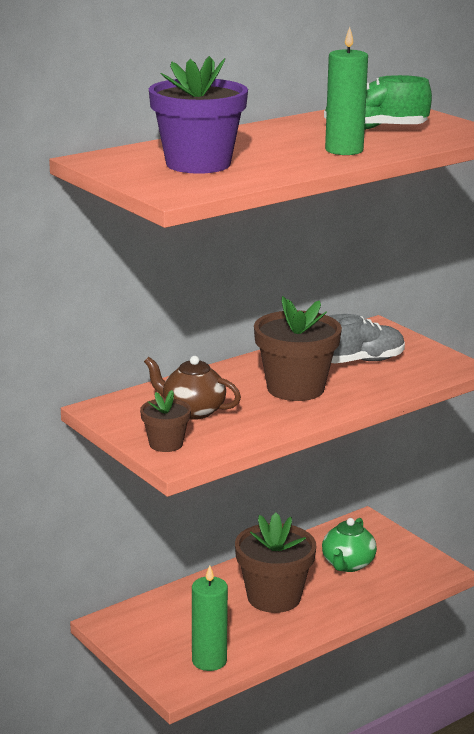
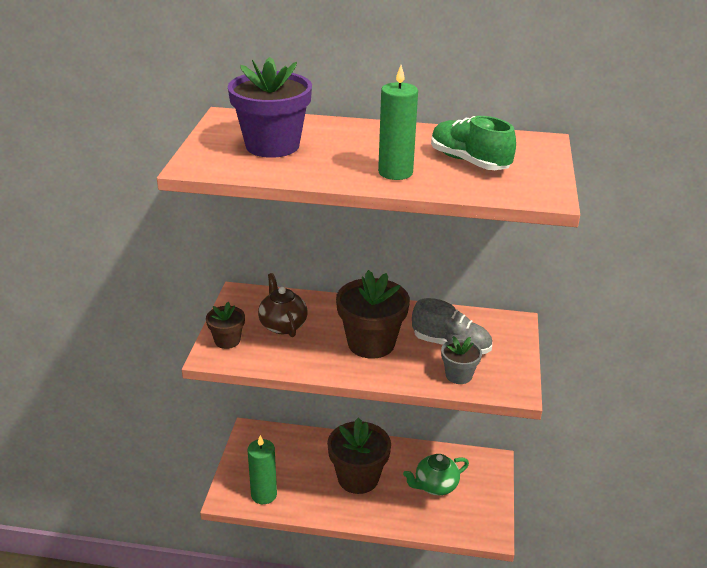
camera: 45 degrees right, 10 degrees up
(403, 376) = (458, 375): none -> grey flower pot

